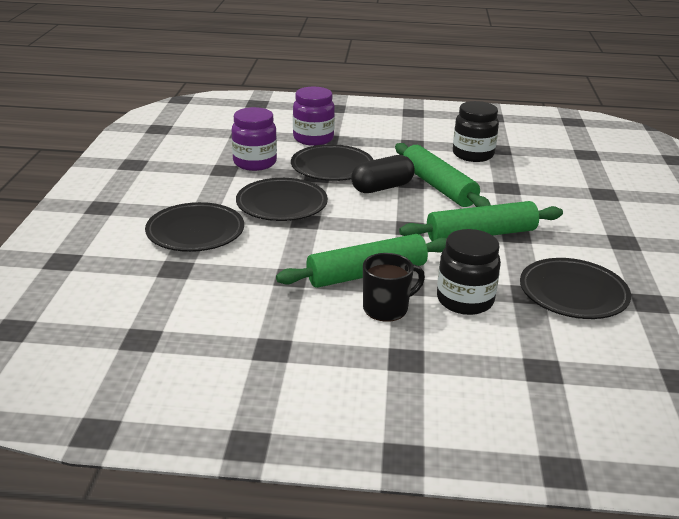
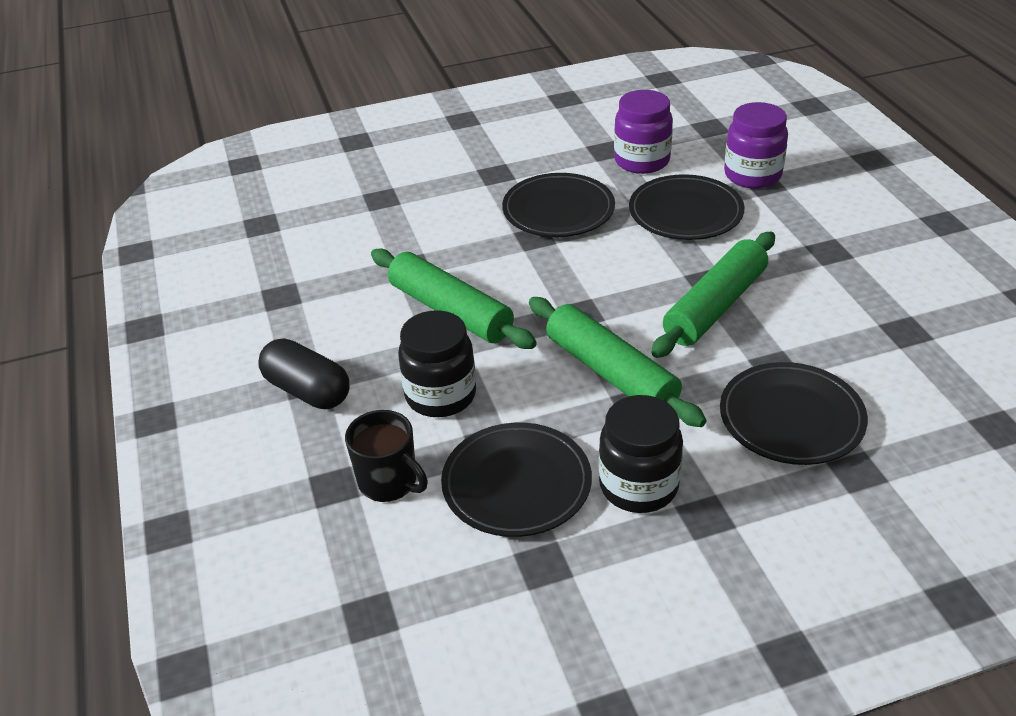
camera: 70 degrees right, 10 degrees up
(195, 232) = (456, 183): black plate -> black plate (791, 418)
(382, 188) = (667, 264): black capsule -> black capsule (307, 391)
(387, 309) = (389, 344): black mug -> black mug (389, 482)
(473, 154) = (854, 311): black jar -> black jar (638, 486)

